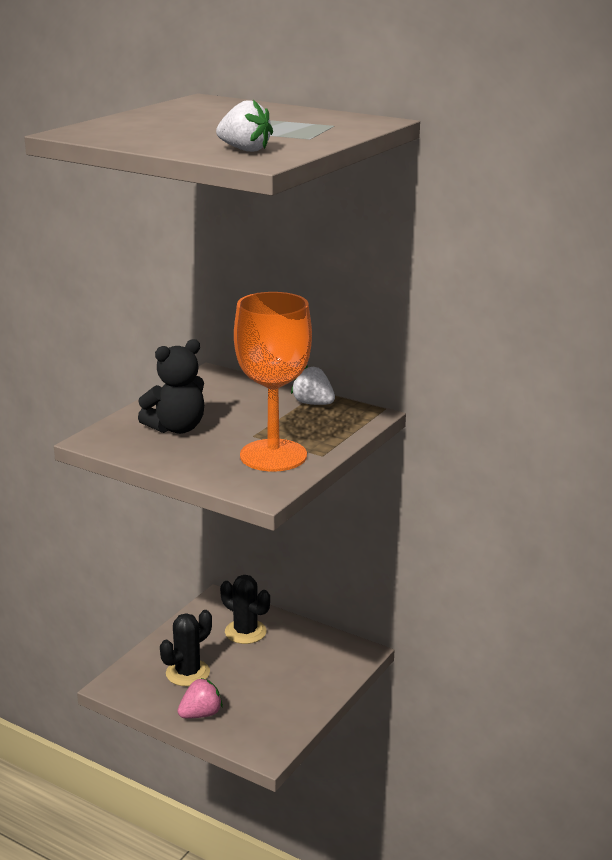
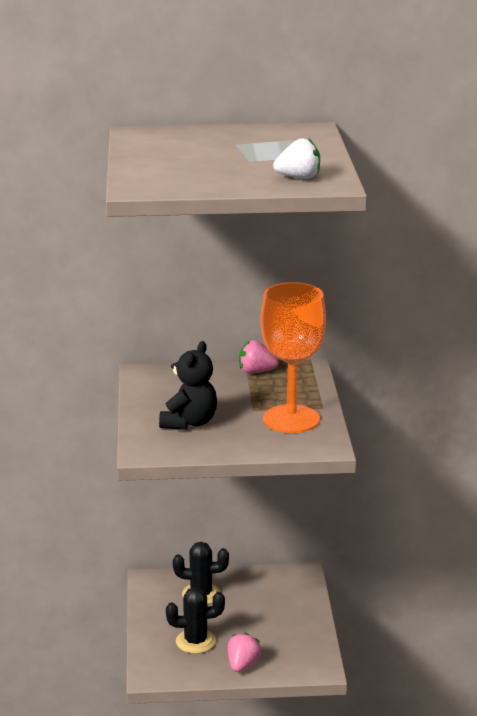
camera: 35 degrees left, 0 degrees up
(187, 673) = (195, 641): black cactus -> black cactus turned 75 degrees clockwise
(313, 403) = (256, 372): white strawberry -> pink strawberry

